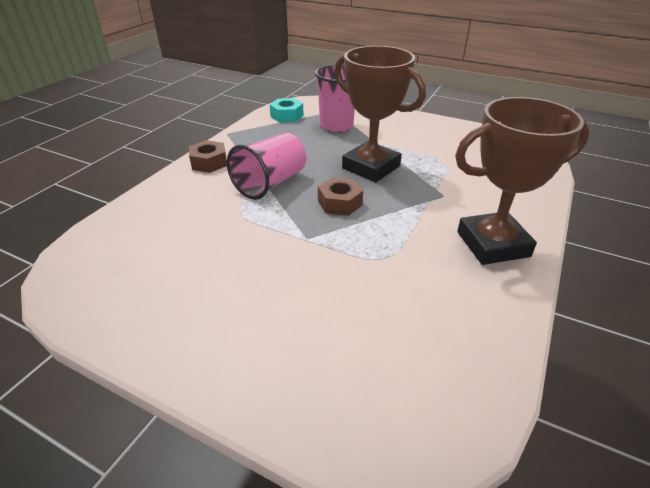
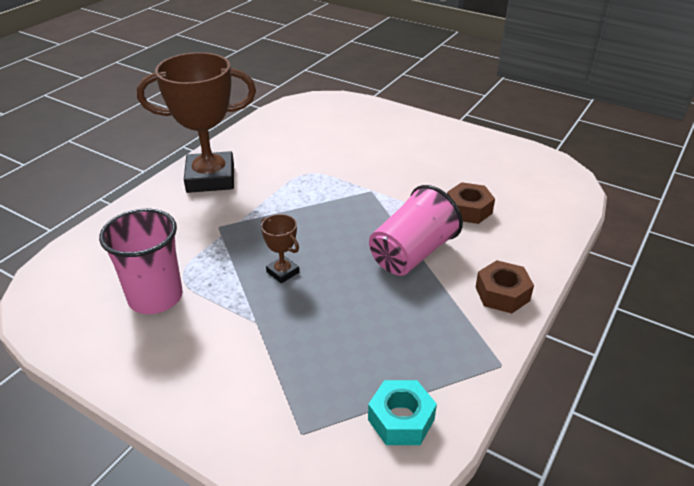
camera: 175 degrees left, 0 degrees up
(336, 126) = (308, 375): pink cup -> pink cup (155, 297)
(339, 203) = (334, 223): brown nut -> brown nut (468, 210)
(371, 167) = (283, 272): brown trophy -> brown trophy, size x0.43

